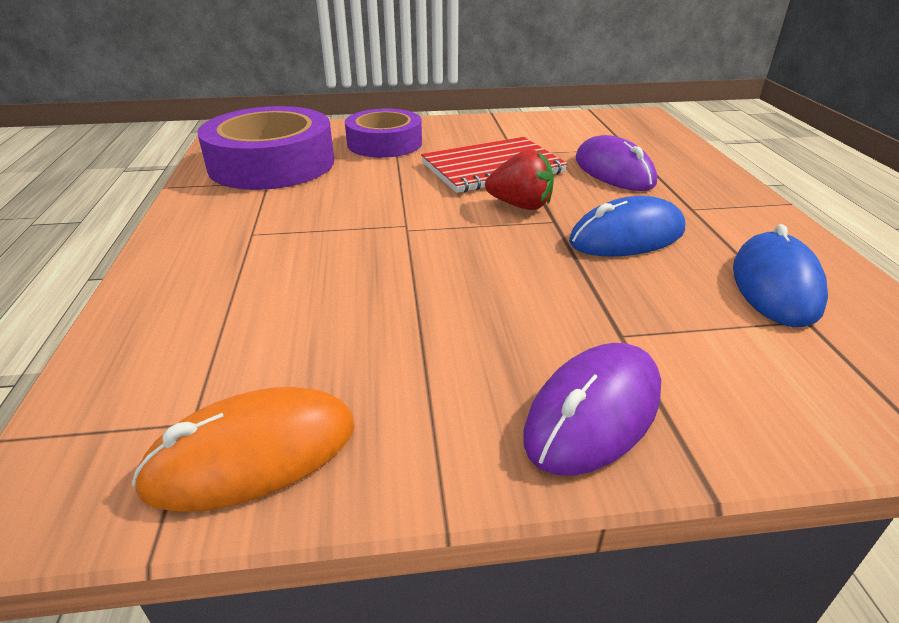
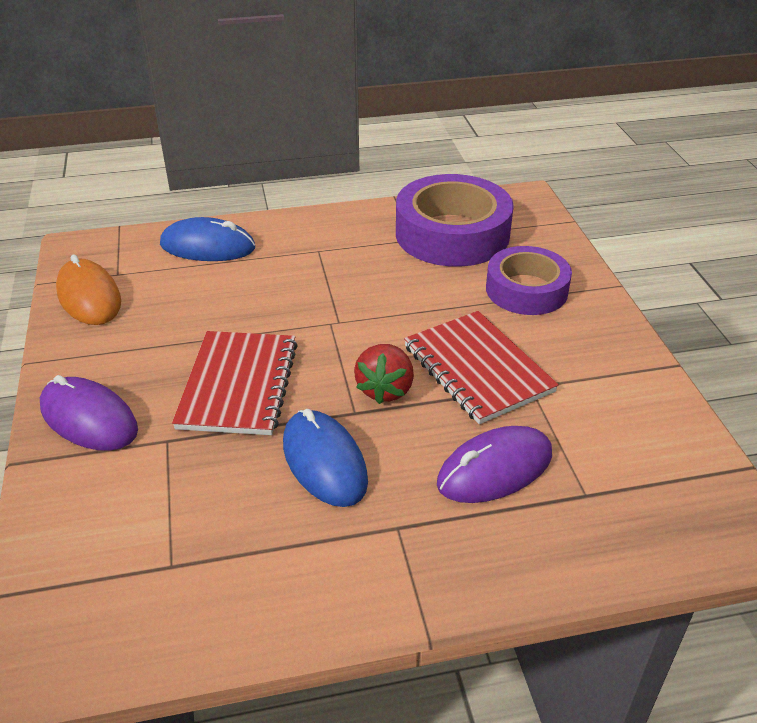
camera: 85 degrees right, 5 degrees up
(514, 285) = (238, 385): none -> red notebook
(775, 285) = (229, 559): blue mouse -> blue mouse (207, 246)

